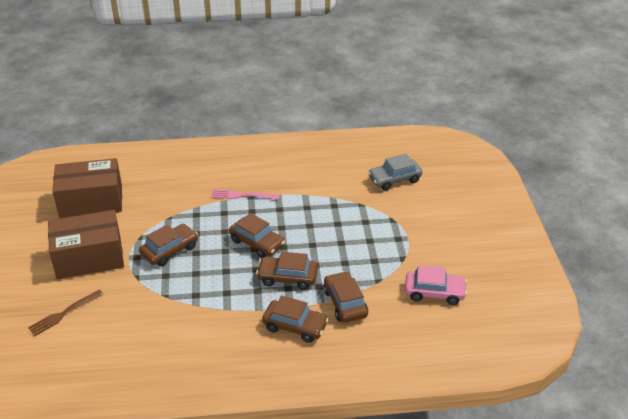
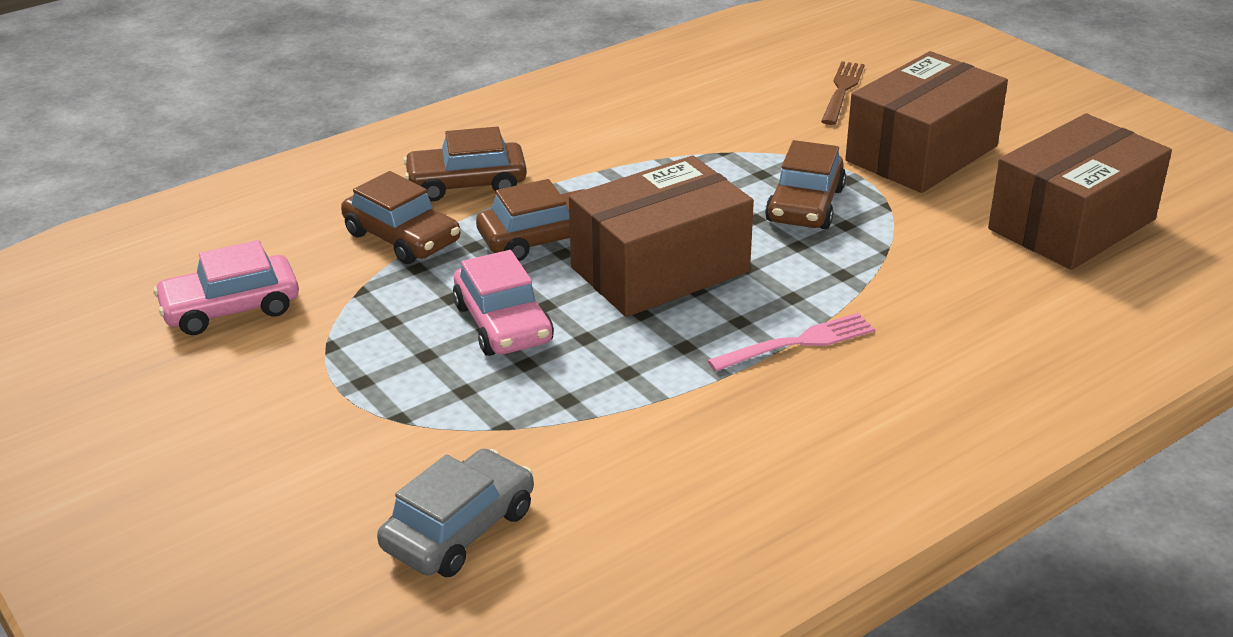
camera: 150 degrees right, 5 degrees down
(257, 243) = (660, 269): brown car -> brown box
(334, 242) = (503, 324): none -> pink car

